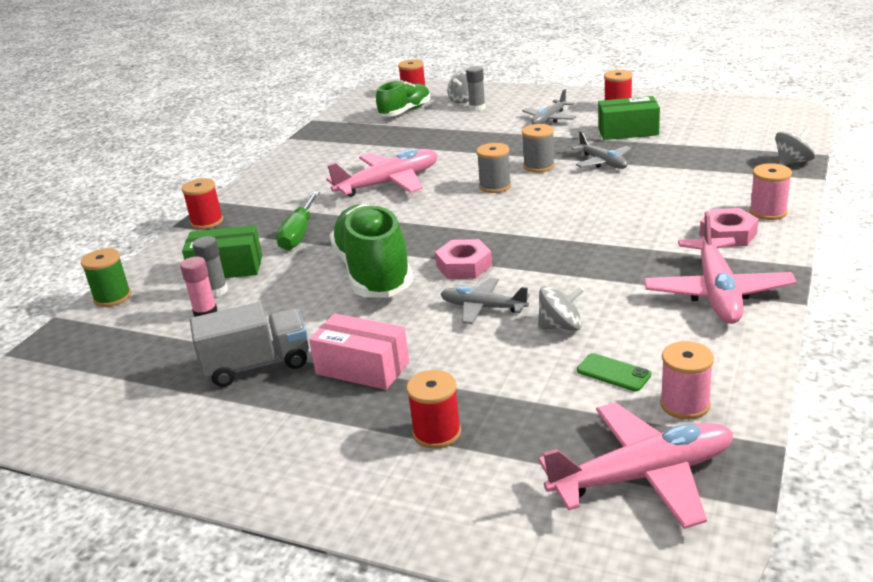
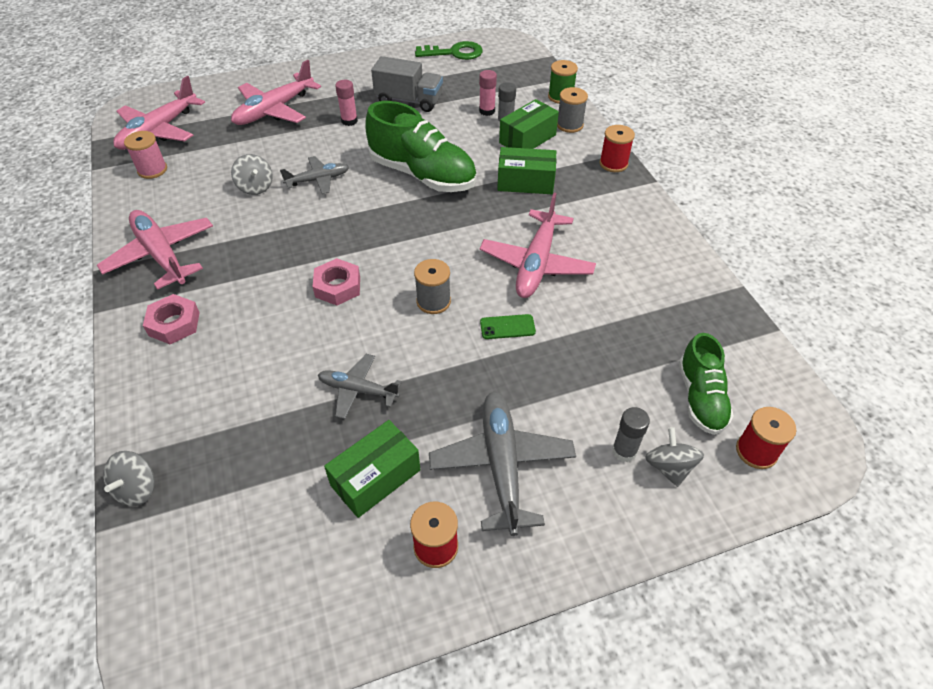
camera: 135 degrees right, 20 degrees up
(82, 418) = (455, 53): none -> green key
(257, 365) = (409, 101): grey truck -> grey truck turned 105 degrees counterclockwise
(299, 234) = (525, 182): green screwdriver -> green box
(362, 368) = (349, 121): pink box -> pink glue stick
(437, 433) = (274, 110): red spool -> pink plane
(464, 266) = (365, 205): pink nut -> pink nut (338, 286)
(539, 166) = (421, 353): grey spool -> grey spool (569, 125)
(549, 119) = (501, 465): grey plane -> grey plane, size x1.68
(561, 327) = (255, 187): grey spinning top -> grey spinning top turned 75 degrees counterclockwise
(613, 373) = (203, 171): green phone -> green phone (507, 327)
(768, 212) = (145, 373): pink spool -> none

